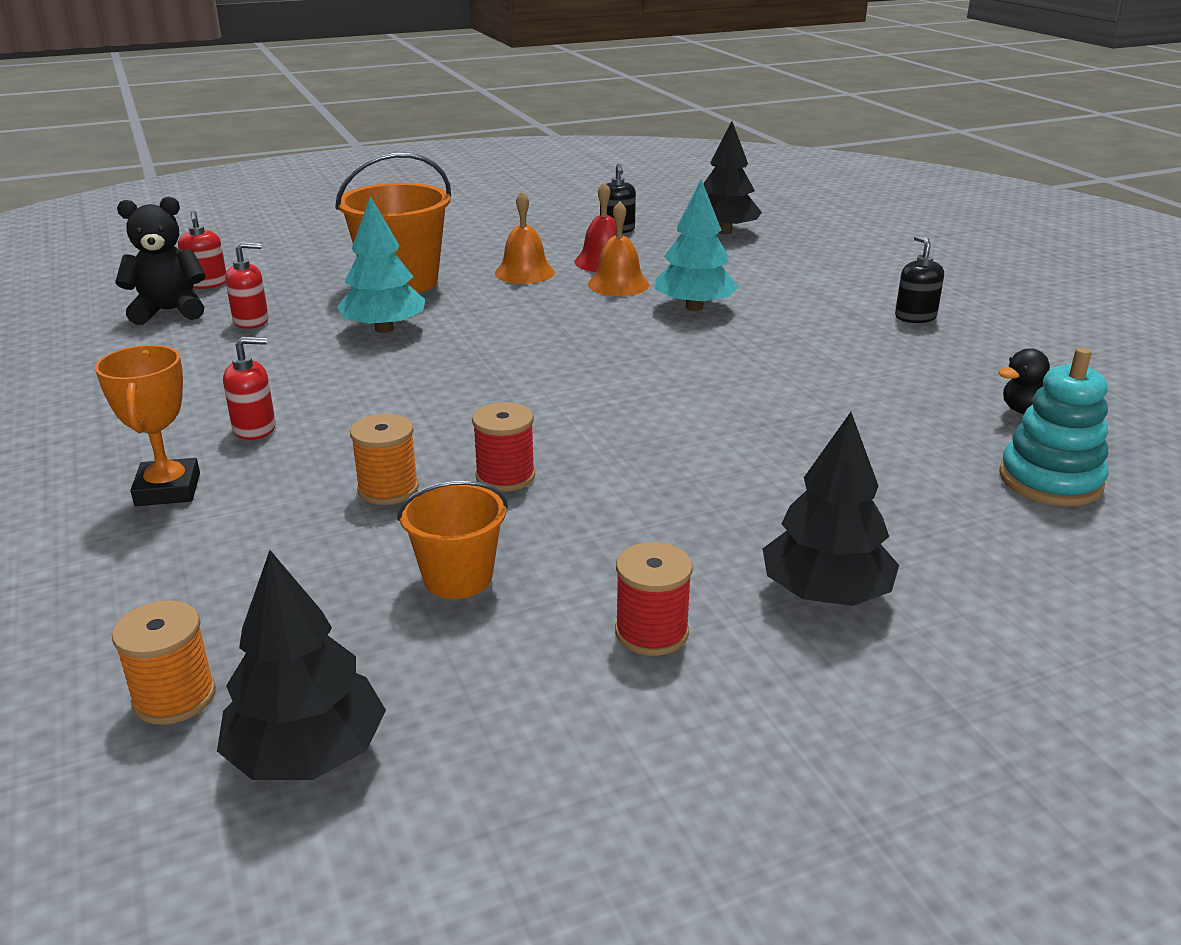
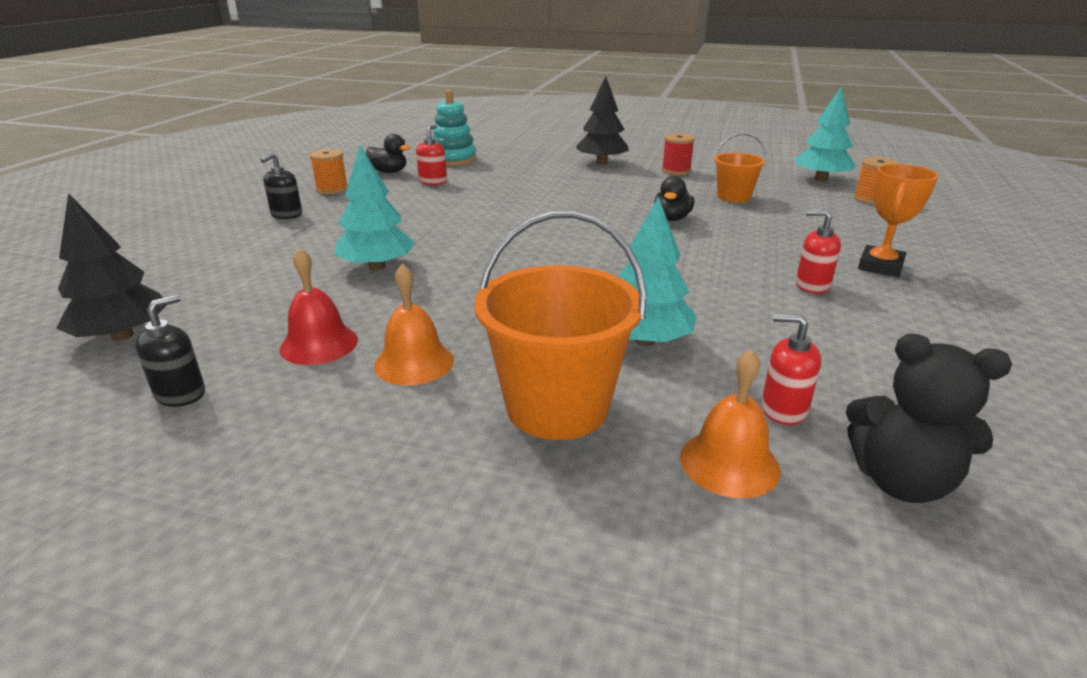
camera: 140 degrees left, 0 degrees up
(207, 284) = (836, 539): red soap dispenser -> red soap dispenser (433, 182)
(307, 754) = (821, 179): black tree -> turquoise tree
(388, 489) = (740, 230): orange spool -> orange spool (332, 189)
(505, 476) = (672, 218): red spool -> black duck
(618, 284) = (372, 310): orange bell -> orange bell (729, 463)

